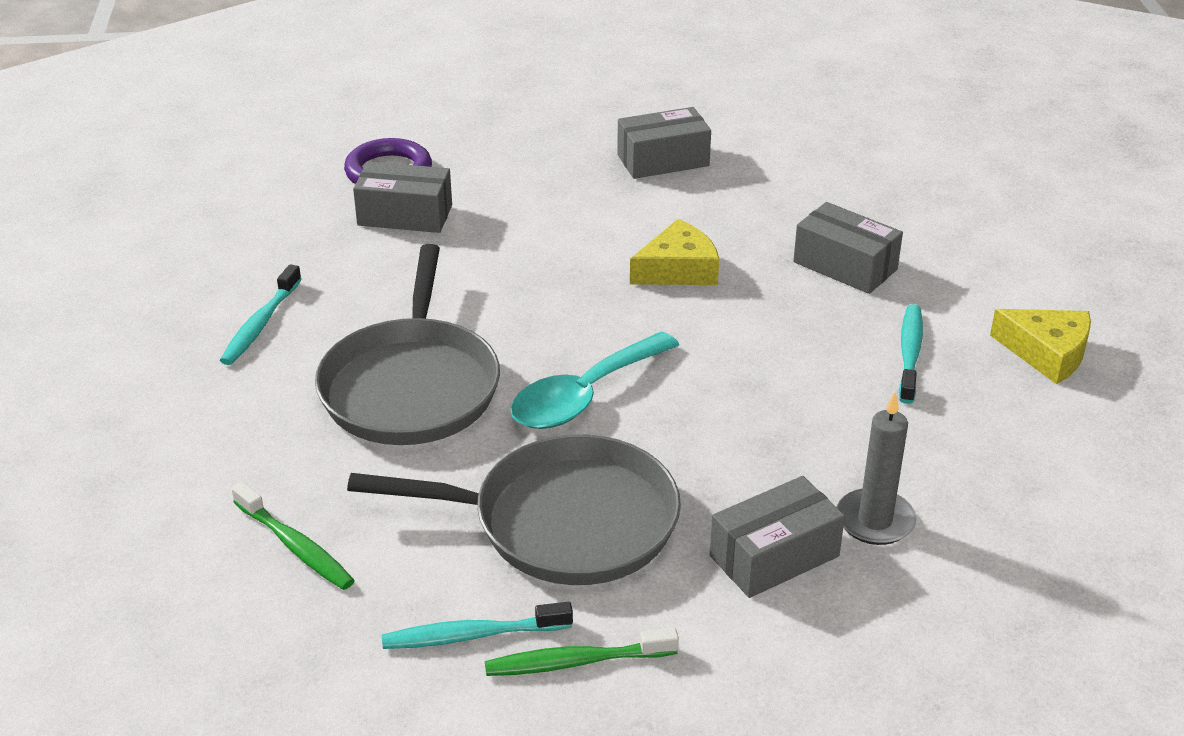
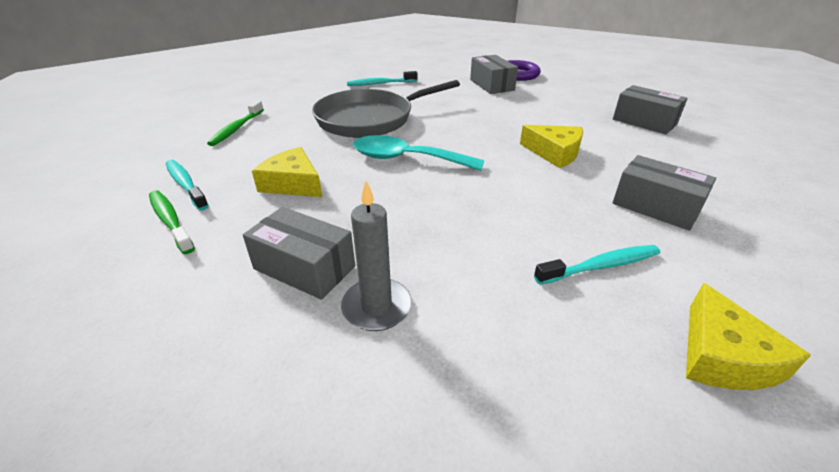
camera: 60 degrees right, 0 degrees up
(564, 522) = (293, 183): grey pan -> yellow cheese
(845, 266) = (655, 206): grey box -> grey box turned 60 degrees counterclockwise

